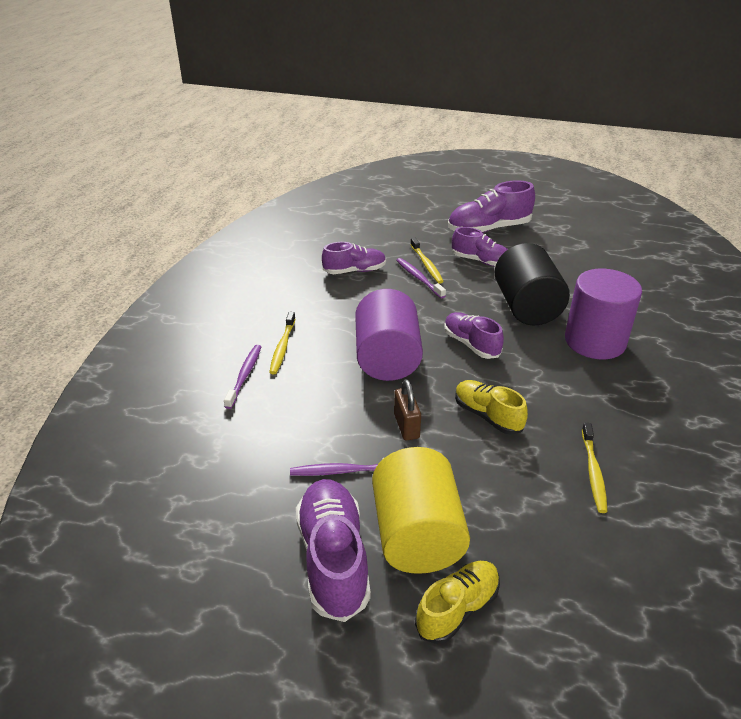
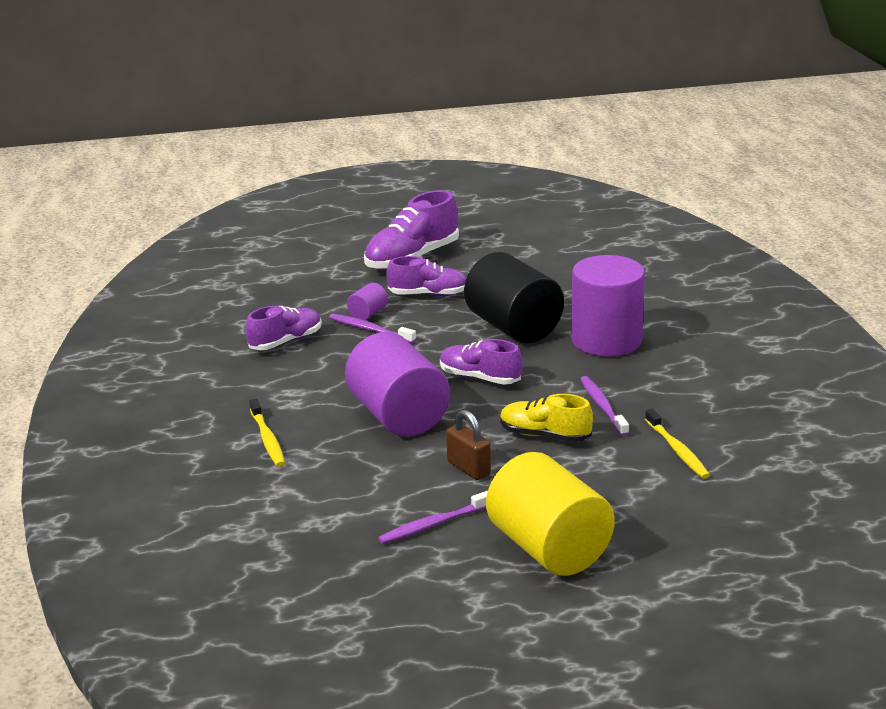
camera: 25 degrees left, 10 degrees down
(244, 375) = (247, 477): purple toothbrush -> purple toothbrush (602, 406)
(333, 558) = (483, 592): purple shoe -> none
(426, 265) = (368, 314): yellow toothbrush -> purple cylinder
(458, 609) = (627, 587): yellow shoe -> none

